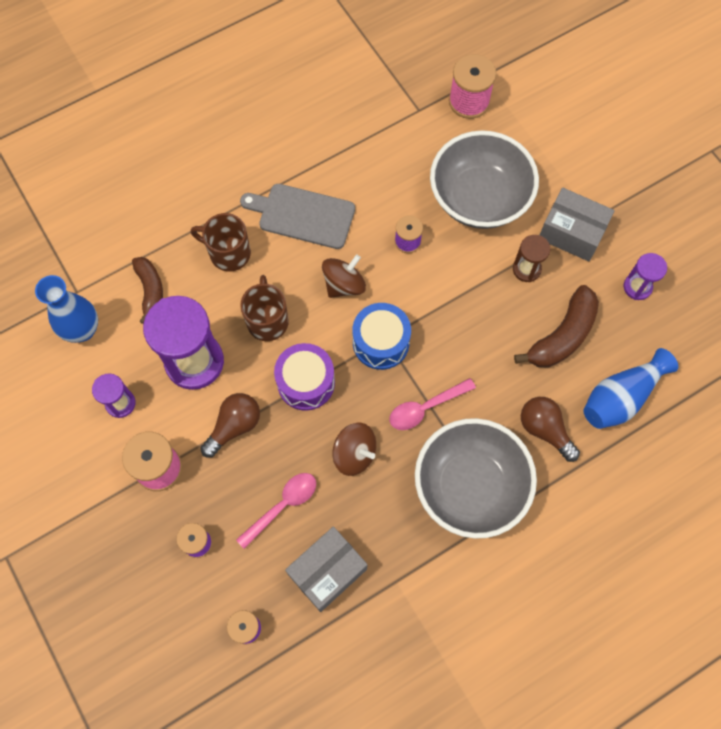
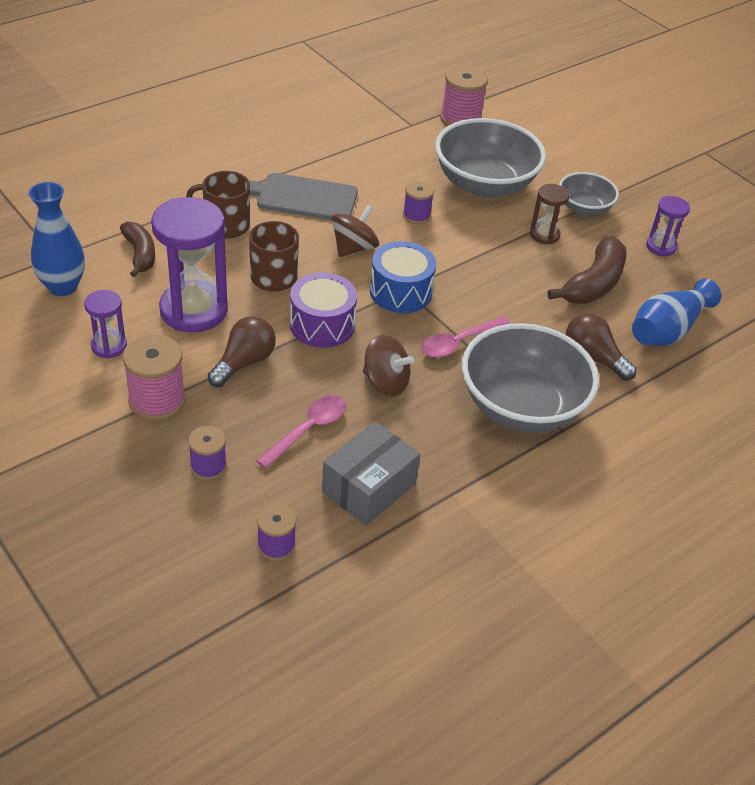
camera: 10 degrees left, 25 degrees down
(572, 232) = (584, 208): grey box -> grey bowl

